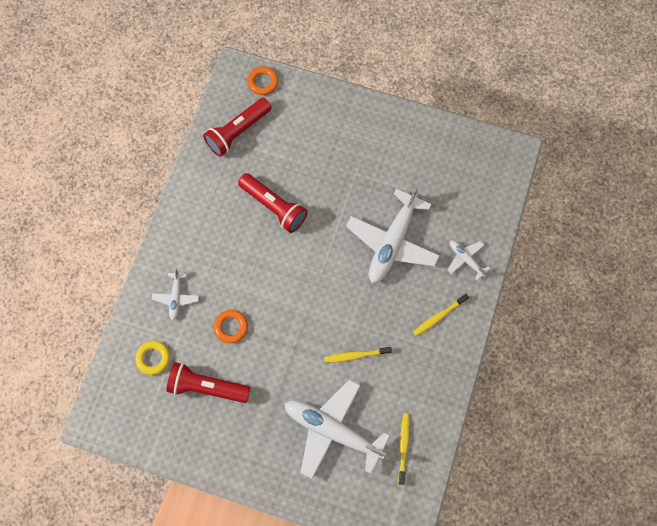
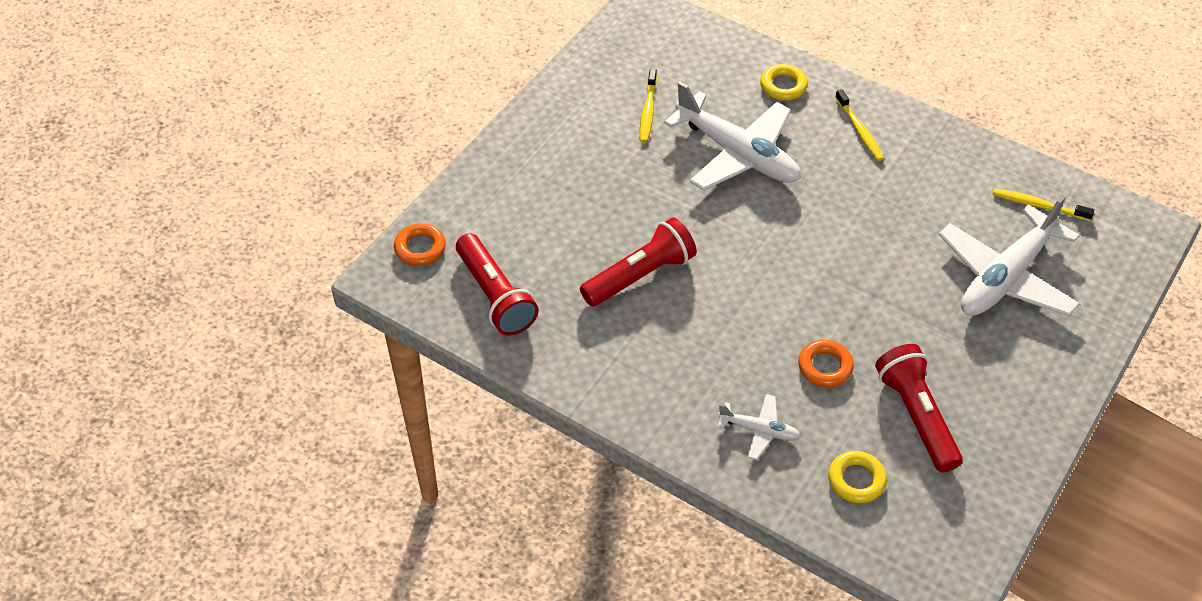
camera: 75 degrees left, 20 degrees down
(207, 387) = (916, 416): red flashlight -> red flashlight turned 135 degrees clockwise
(355, 355) = (899, 229): yellow toothbrush -> yellow toothbrush (648, 111)
(465, 259) = (783, 86): white plane -> yellow ring

